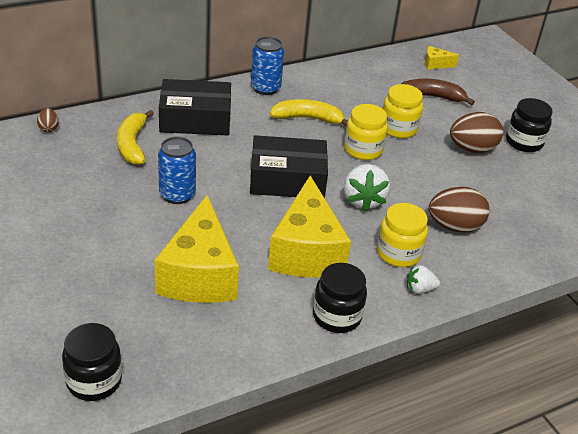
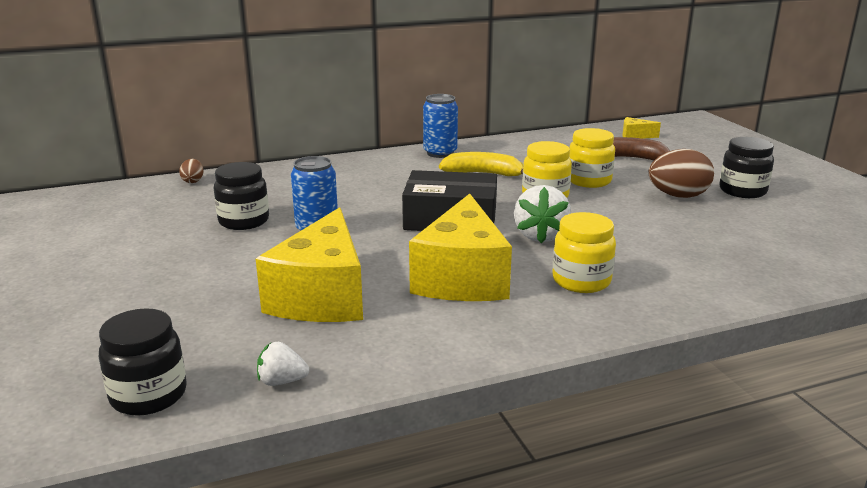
camera: 10 degrees right, 15 degrees down
(132, 144) = (279, 192): yellow banana -> none
(195, 119) = (356, 174): black box -> none
(337, 316) = (492, 338): black jar -> black jar (244, 221)
(419, 289) = (607, 314): white strawberry -> white strawberry (282, 381)
(454, 226) = (656, 258): brown egg -> none

